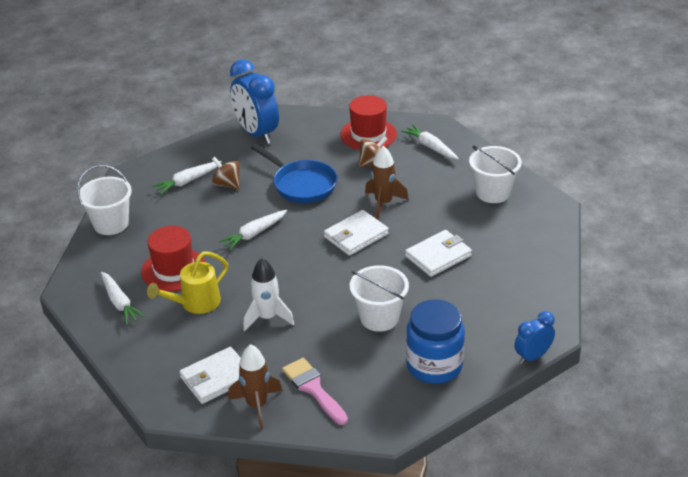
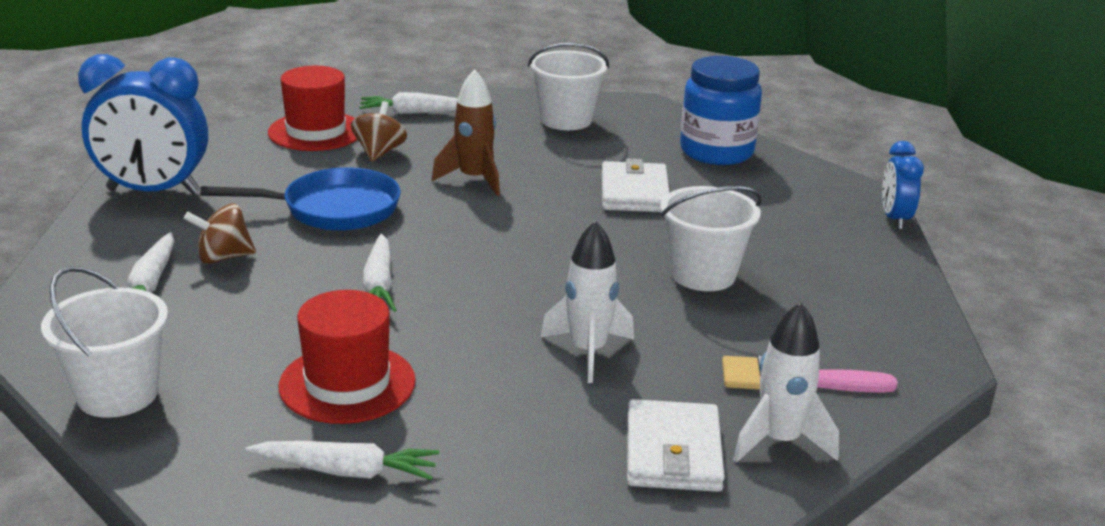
camera: 55 degrees left, 10 degrees down
(195, 304) = (463, 398): yellow watering can -> none
(257, 405) = (779, 441): brown rocket -> white rocket
(356, 235) = (509, 221): white wallet -> none
(434, 365) = (844, 279): blue jar -> blue jar (716, 152)

